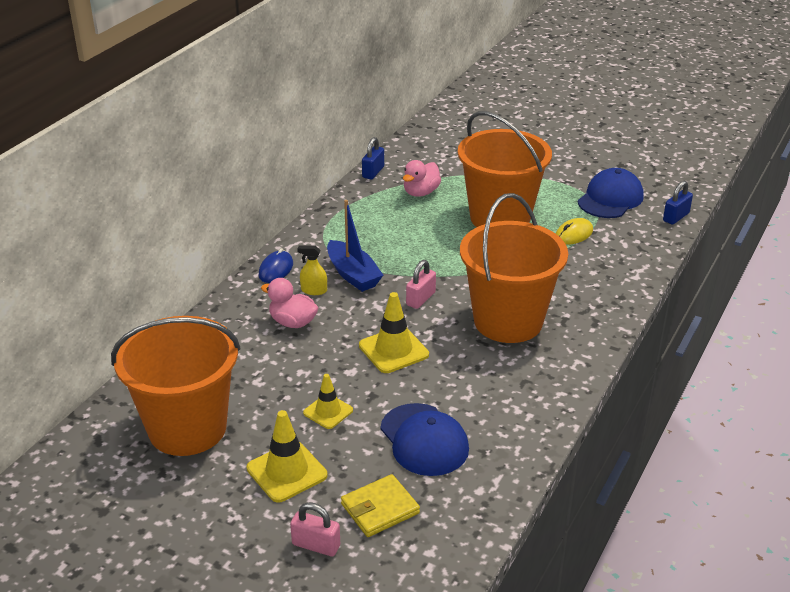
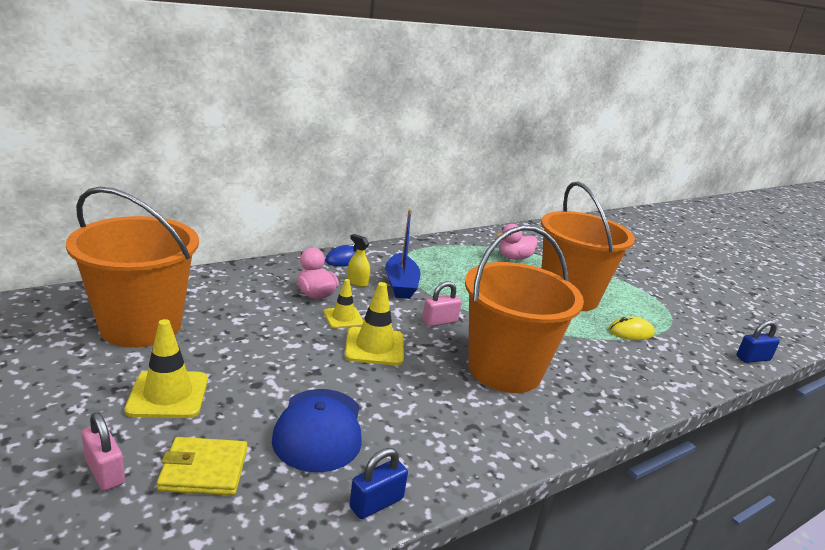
camera: 25 degrees right, 10 degrees down
(328, 411) = (263, 366): yellow traffic cone -> yellow traffic cone (343, 318)
(373, 172) = (488, 234): blue padlock -> blue padlock (376, 503)
(610, 199) = (690, 321): blue cap -> none

